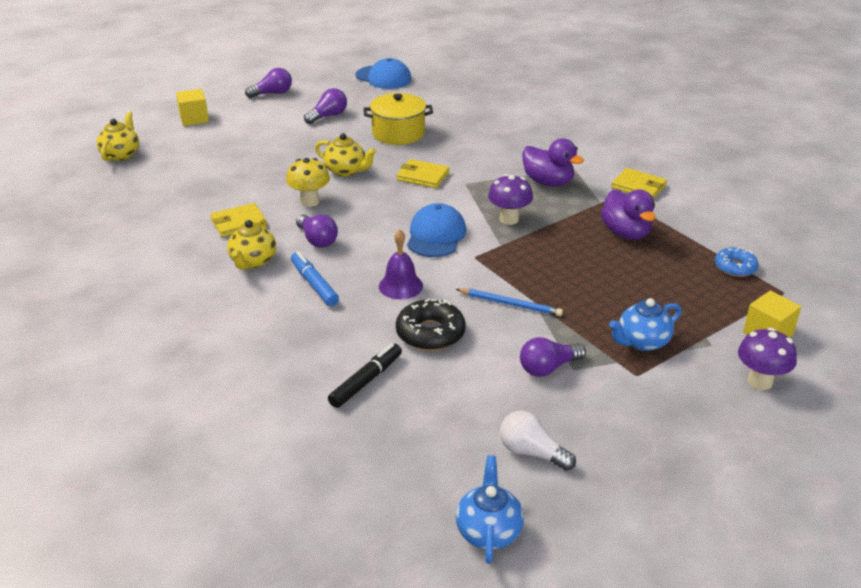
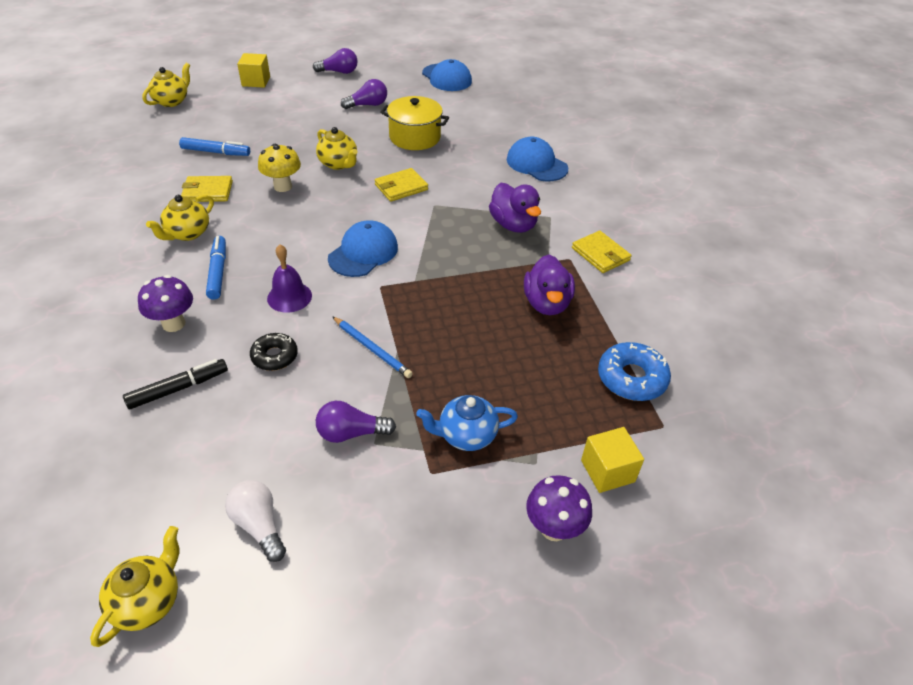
camera: 20 degrees right, 10 degrees up
(213, 188) = (216, 152): none -> blue marker
(317, 240) = (257, 227): purple light bulb -> none
(422, 176) = (401, 187): yellow wallet -> yellow wallet turned 75 degrees counterclockwise
(430, 333) = (274, 356): black donut -> black donut, size x0.66
(488, 531) = (148, 601): blue teapot -> yellow teapot
(509, 219) = (444, 255): purple mushroom -> purple mushroom (173, 324)
(527, 131) = (536, 164): none -> blue cap
(735, 267) = (631, 378): blue donut -> blue donut, size x1.51

